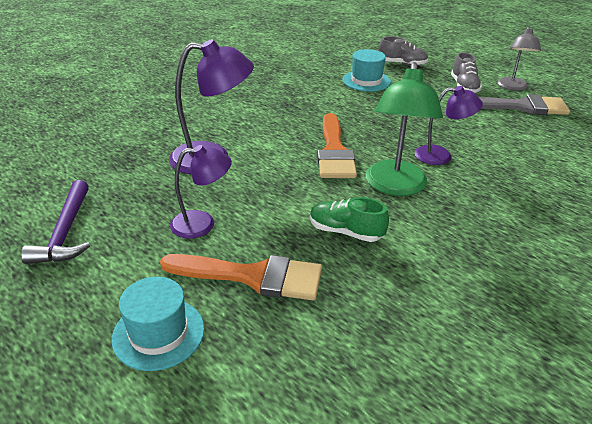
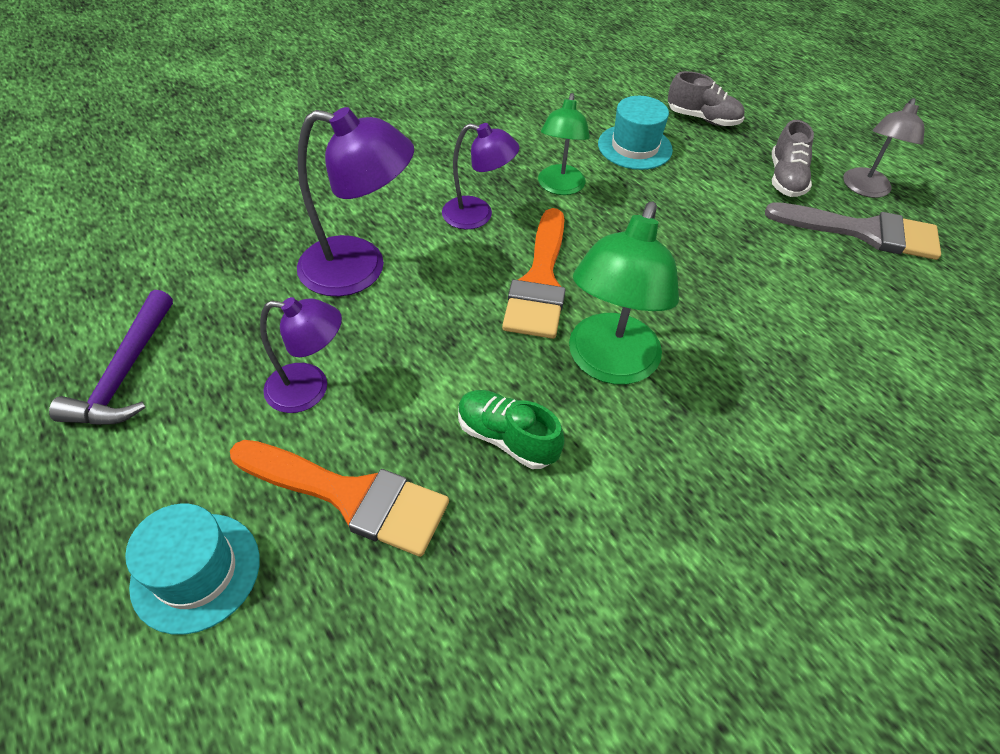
camera: 10 degrees right, 15 degrees up
(327, 104) = (559, 187): none -> green lamp
(441, 156) = (700, 314): purple lamp -> purple lamp (477, 215)

